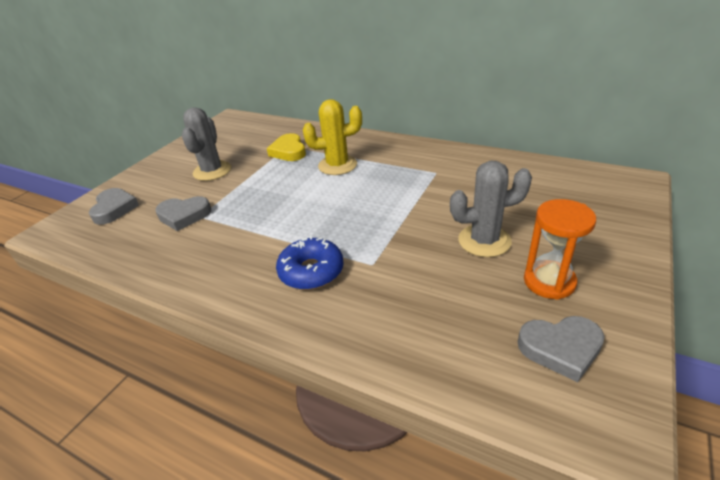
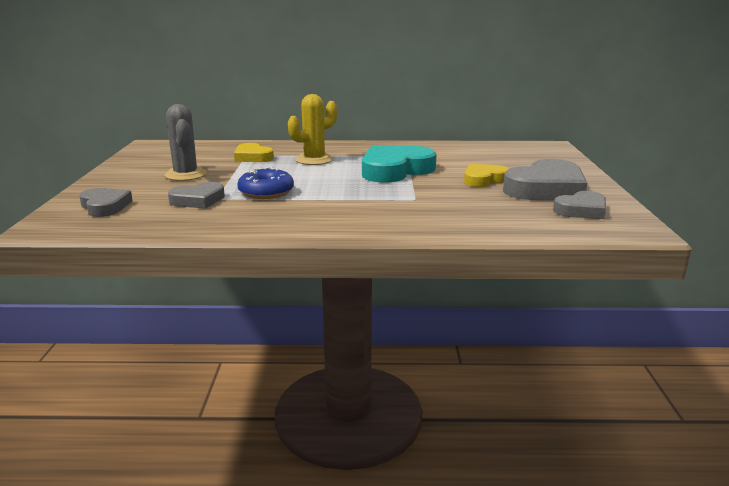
camera: 30 degrees left, 15 degrees down
(311, 271) = (370, 209): blue donut -> blue donut (266, 192)
(399, 200) = (395, 170): none -> turquoise heart
(484, 241) = (484, 179): grey cactus -> yellow heart
(549, 282) = (546, 189): orange hourglass -> grey heart

